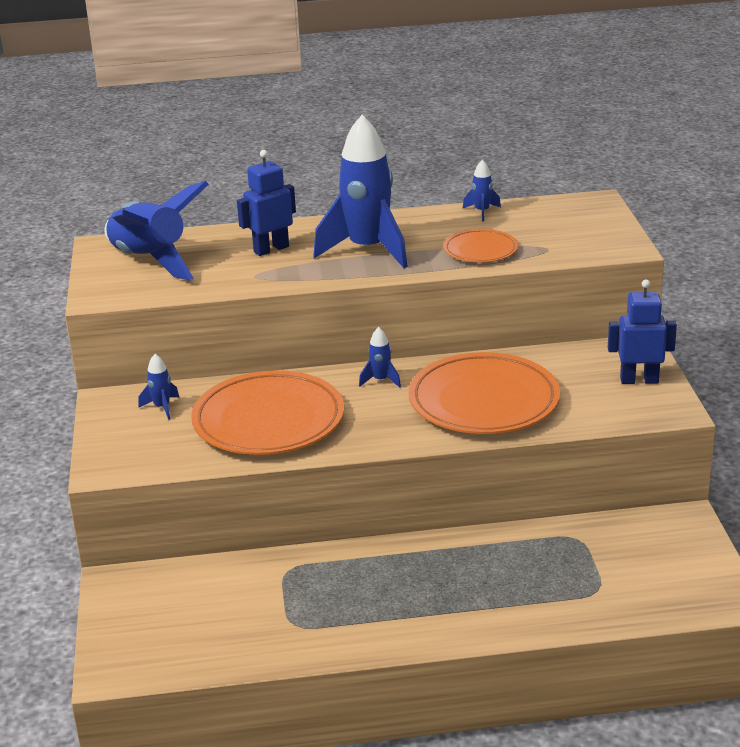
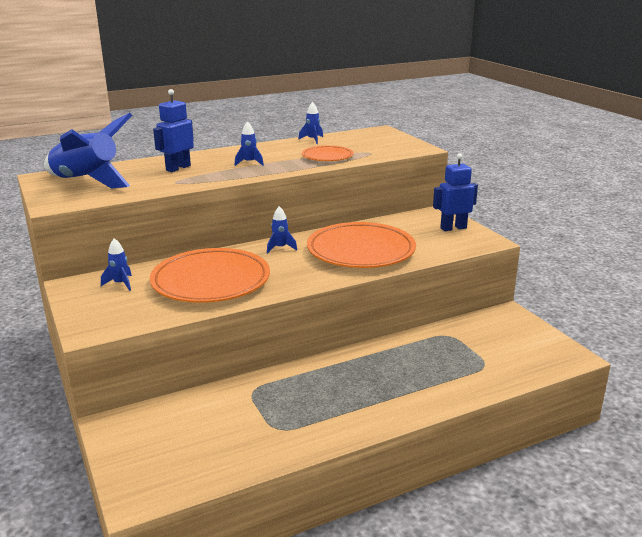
camera: 20 degrees left, 5 degrees down
(368, 250) = (249, 163): blue rocket -> blue rocket, size x0.41

